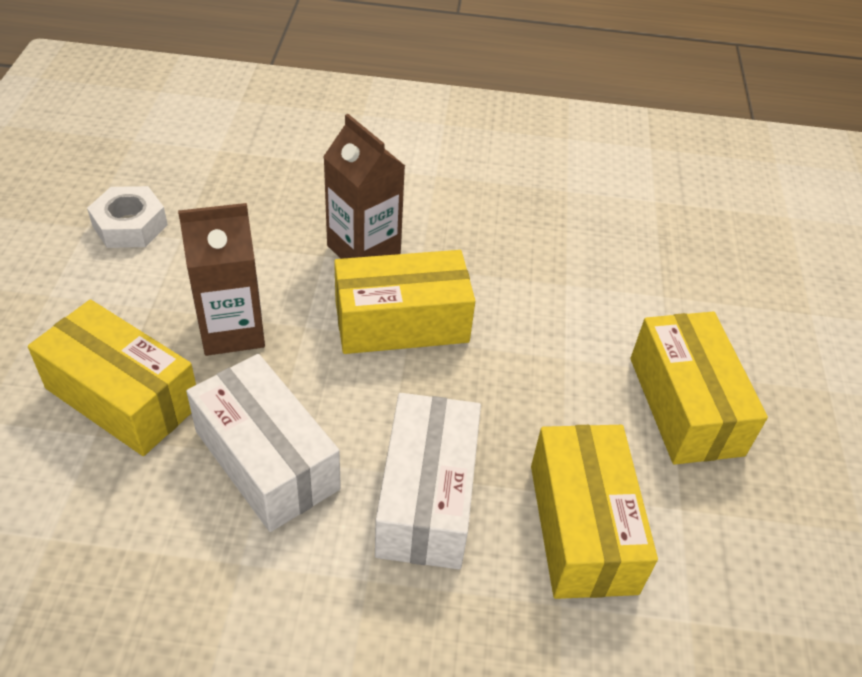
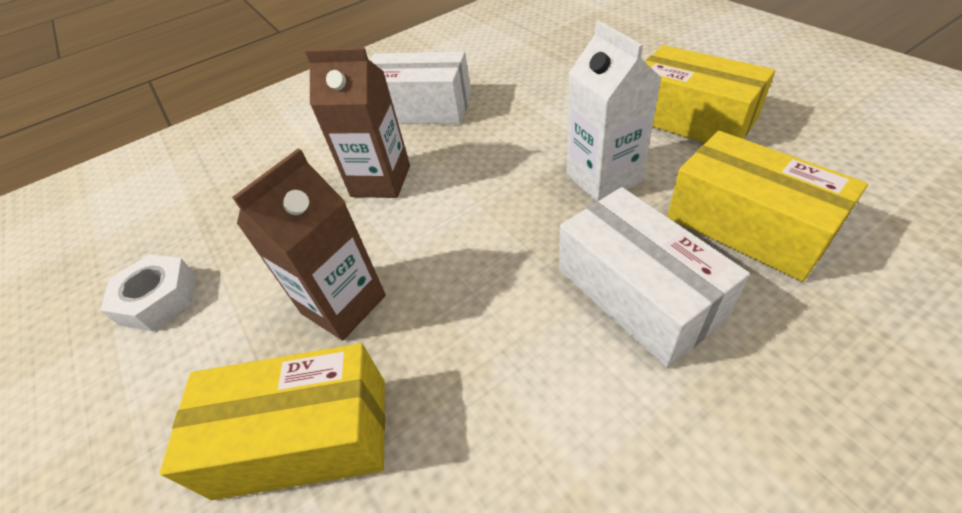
camera: 30 degrees left, 0 degrees up
(267, 460) = (492, 373): white box -> white box (421, 108)
(401, 322) = (465, 202): yellow box -> none
(530, 393) = (603, 178): none -> white carton

